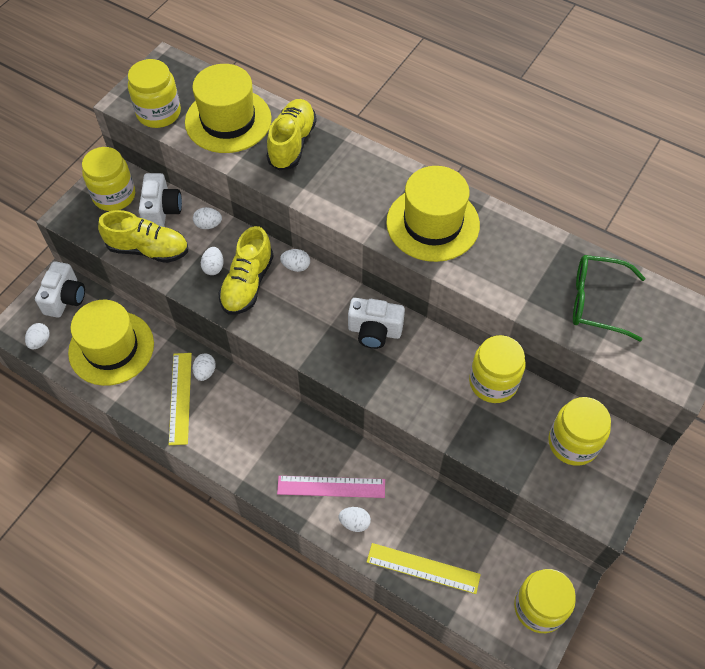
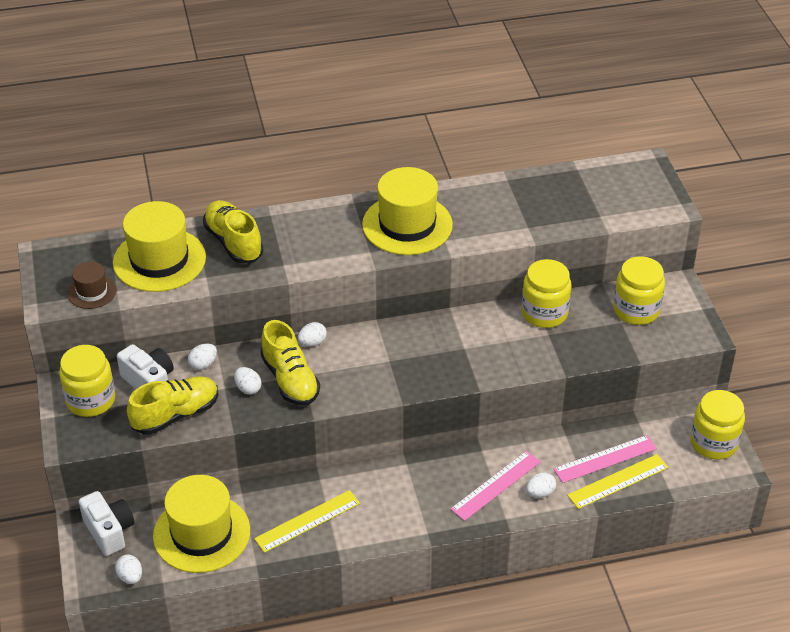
camera: 45 degrees left, 15 degrees down
(159, 113) = (92, 292): yellow jar -> brown hat
(180, 398) = (307, 521): yellow ruler -> yellow ruler turned 75 degrees counterclockwise
(205, 372) = (304, 489): white egg -> none
(374, 331) = (425, 341): white camera -> none
(435, 540) = (605, 459): none -> pink ruler
(596, 302) = (571, 199): green glasses -> none

